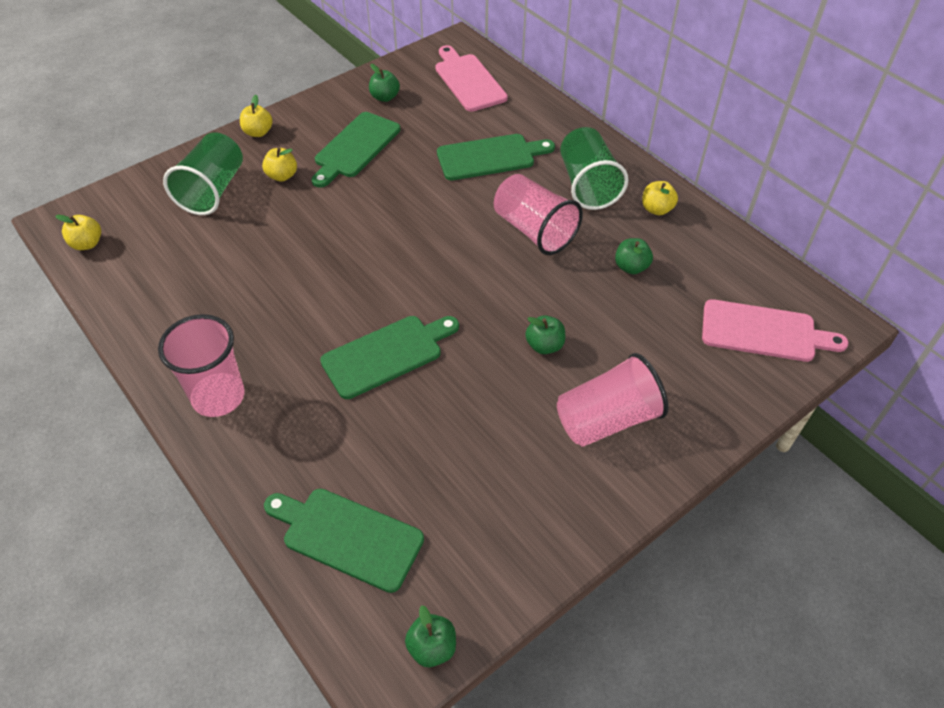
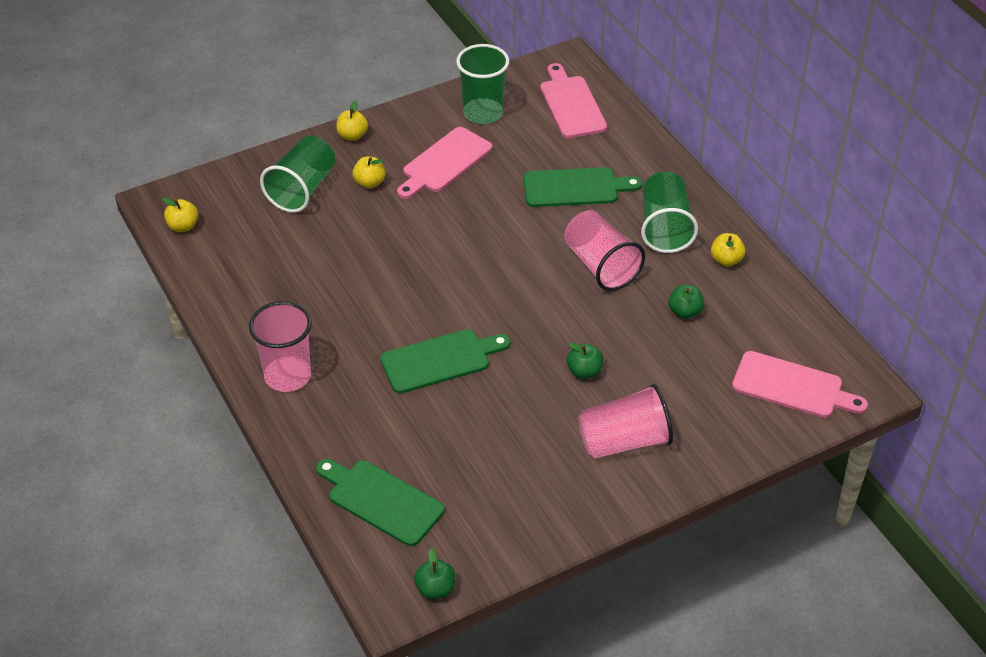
camera: 10 degrees right, 5 degrees down
(355, 148) = (444, 163): green cutting board -> pink cutting board
(385, 97) = (483, 113): green apple -> green cup

